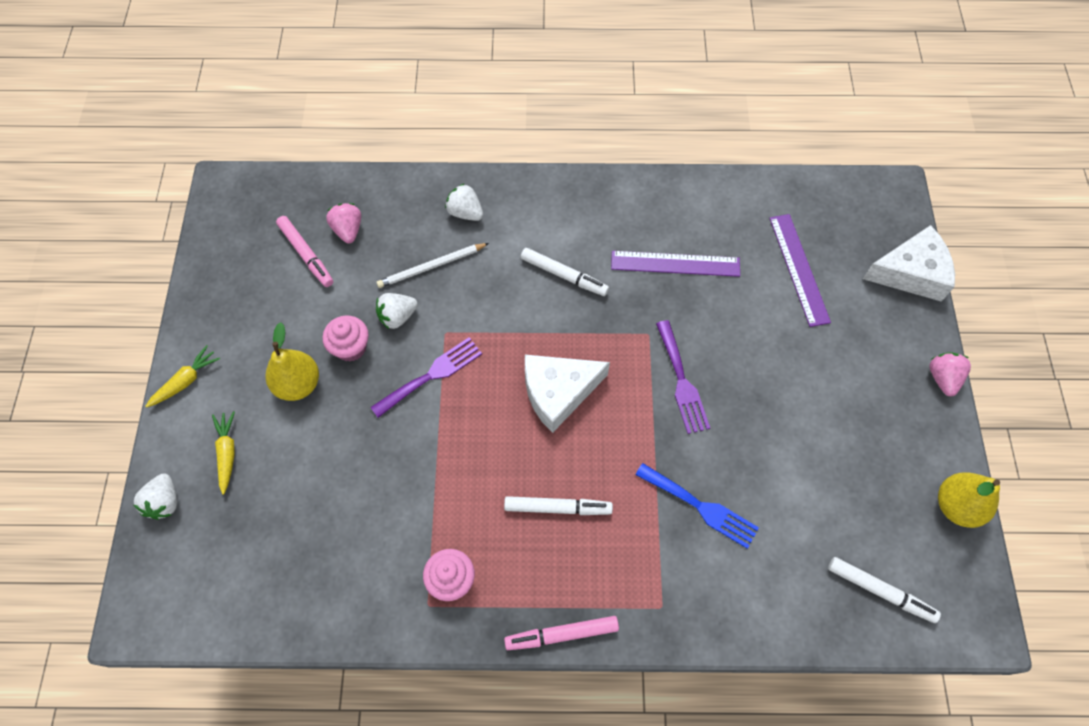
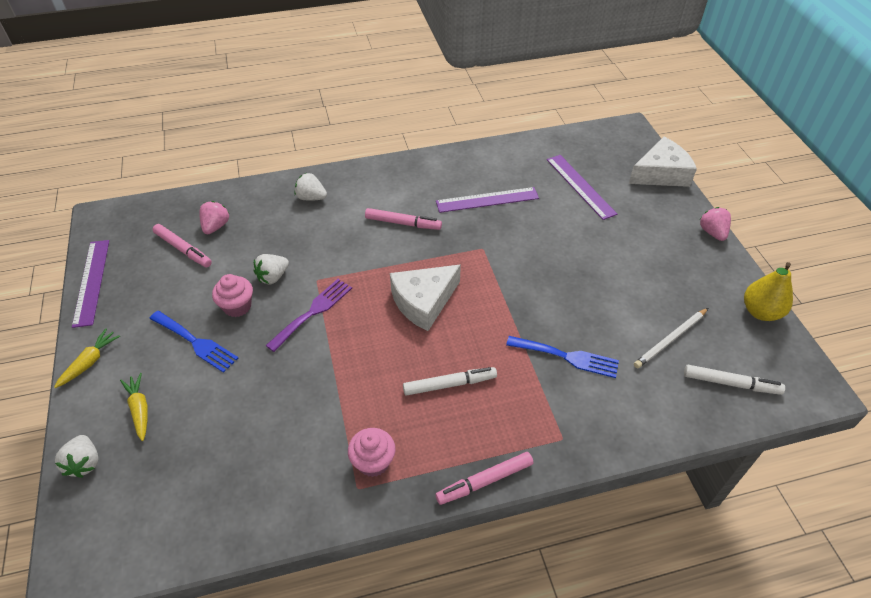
camera: 15 degrees left, 15 degrees down
(201, 276) = (91, 282): none -> purple ruler
(298, 384) = (196, 342): yellow pear -> blue fork
(348, 230) = (216, 226): pink strawberry -> pink strawberry turned 45 degrees clockwise
(431, 267) = (293, 238): white pencil -> white pencil (670, 339)
(564, 275) = (403, 223): white marker -> pink marker
(682, 382) = (520, 274): purple fork -> none

